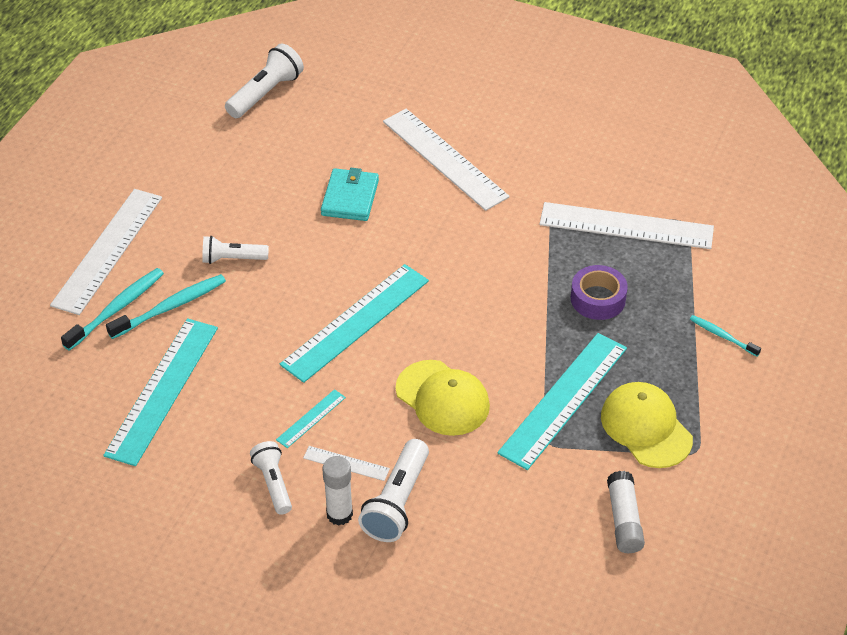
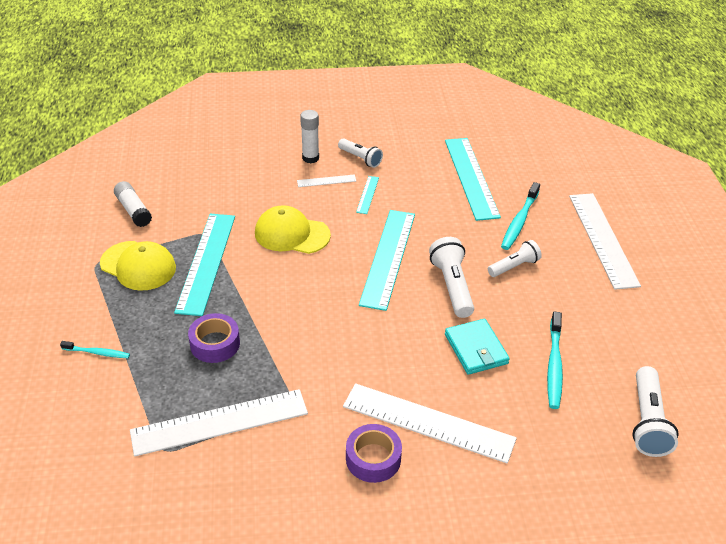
camera: 150 degrees right, 5 degrees down
(117, 309) = (551, 208): turquoise toothbrush -> turquoise toothbrush (554, 365)
(397, 502) = (281, 173): white flashlight -> white flashlight (452, 286)
(510, 151) = (373, 458): none -> purple tape

